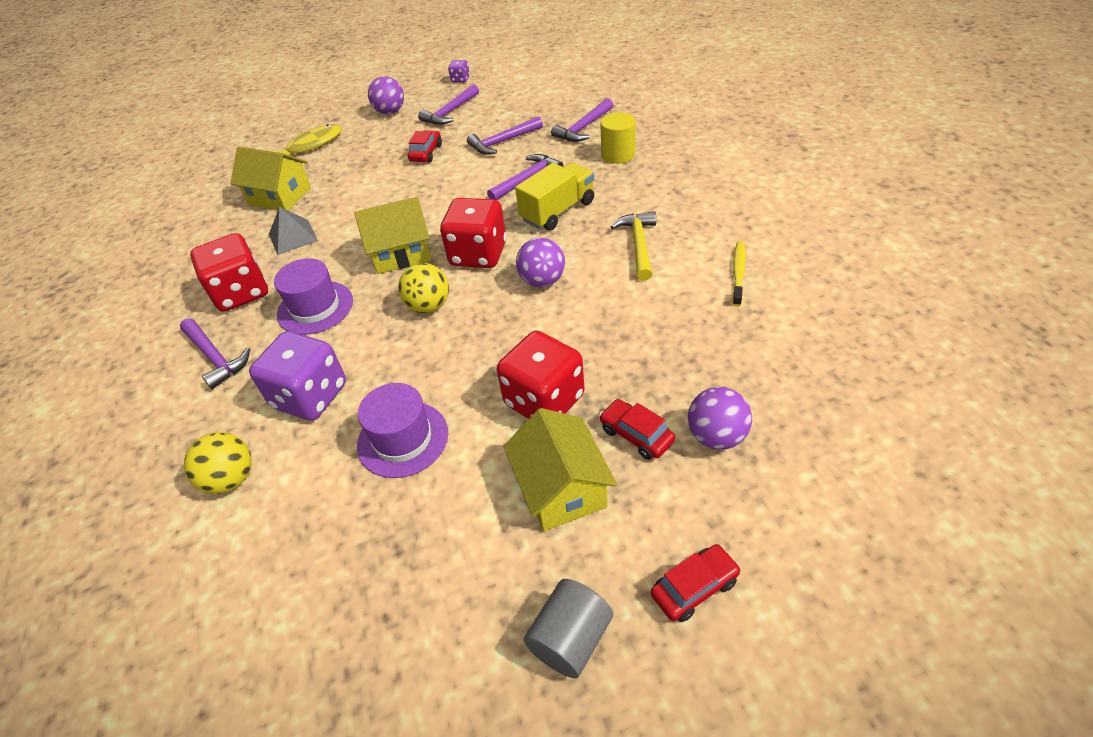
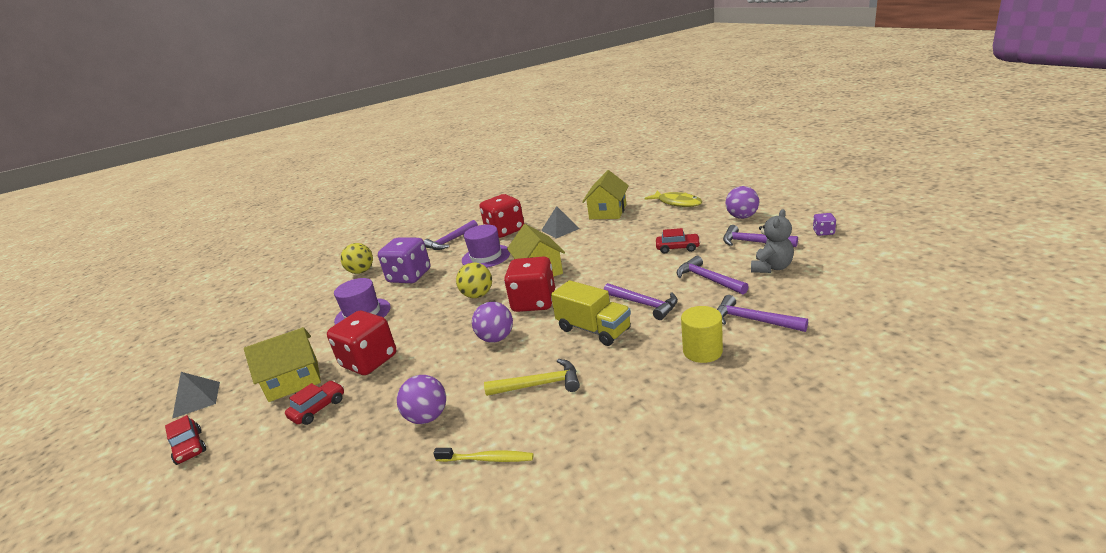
camera: 85 degrees right, 20 degrees down
(504, 110) = (771, 268): none -> grey teddy bear
(570, 639) = (197, 399): grey cylinder -> grey pyramid
(716, 436) = (295, 452): purple ball -> purple ball (427, 417)

